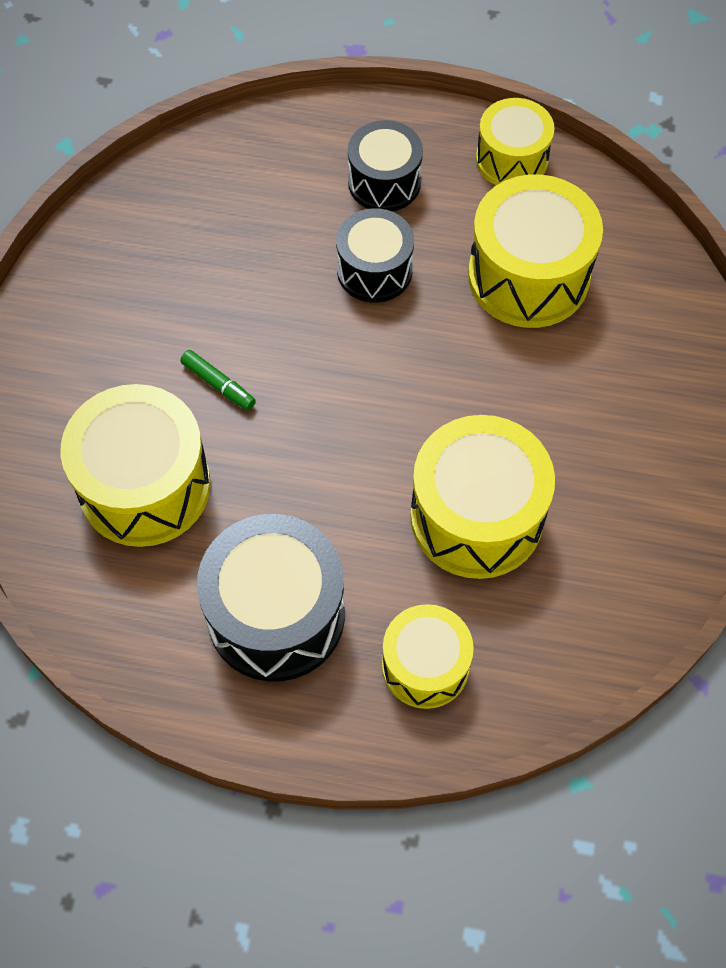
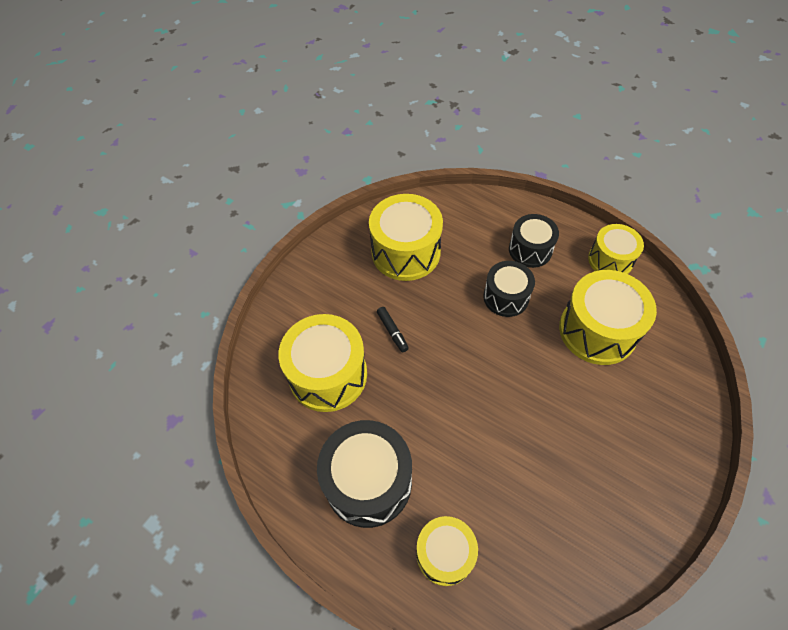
camera: 25 degrees right, 5 degrees down
(218, 384) = (392, 331): green marker -> black marker
(476, 516) = (513, 468): yellow drum -> yellow drum (406, 252)

